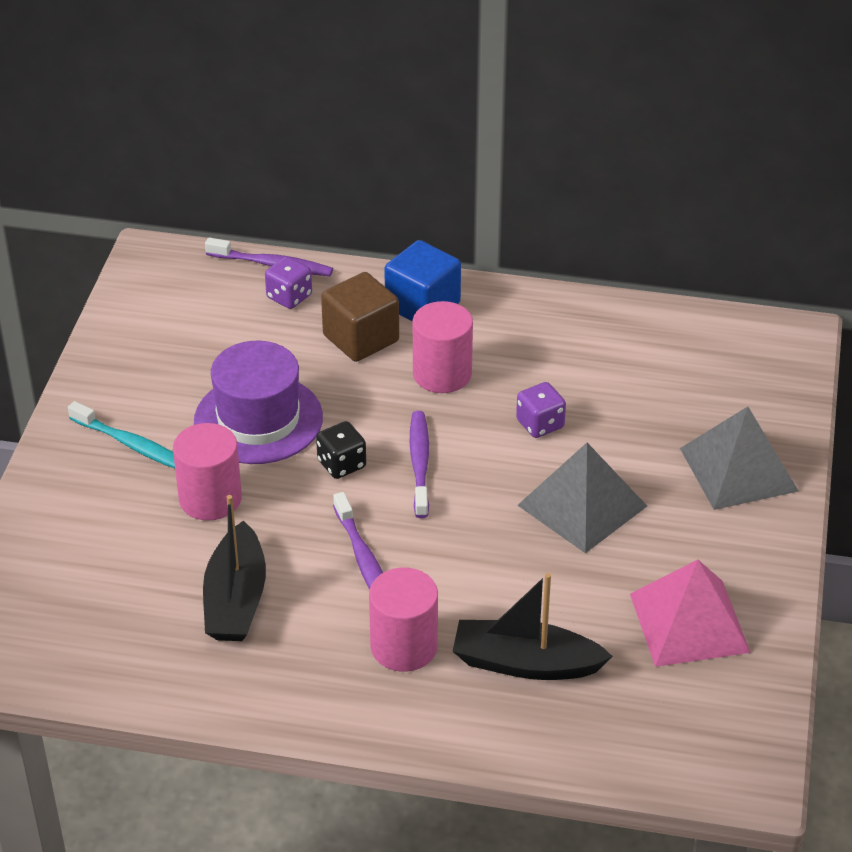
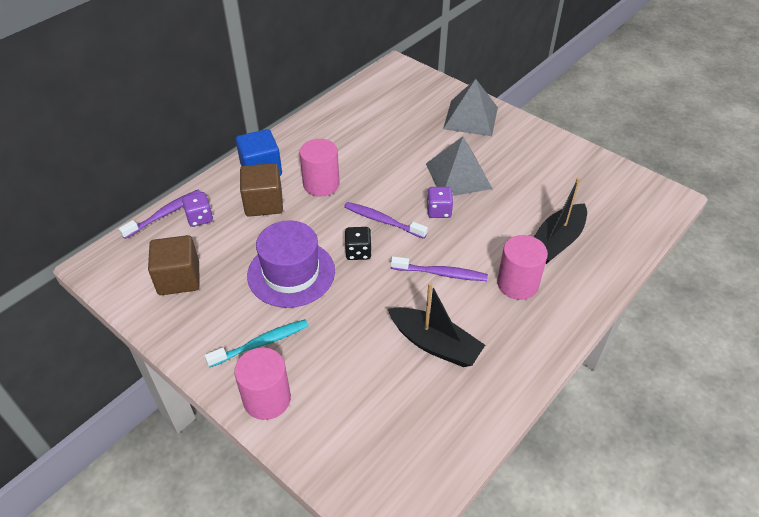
camera: 60 degrees left, 5 degrees up
(179, 330) = (179, 278): none -> brown cube
(210, 498) = (340, 322): pink cylinder -> pink cylinder (267, 399)
(540, 424) = (389, 166): purple dice -> purple dice (439, 211)
(689, 622) = (560, 174): pink pyramid -> none

